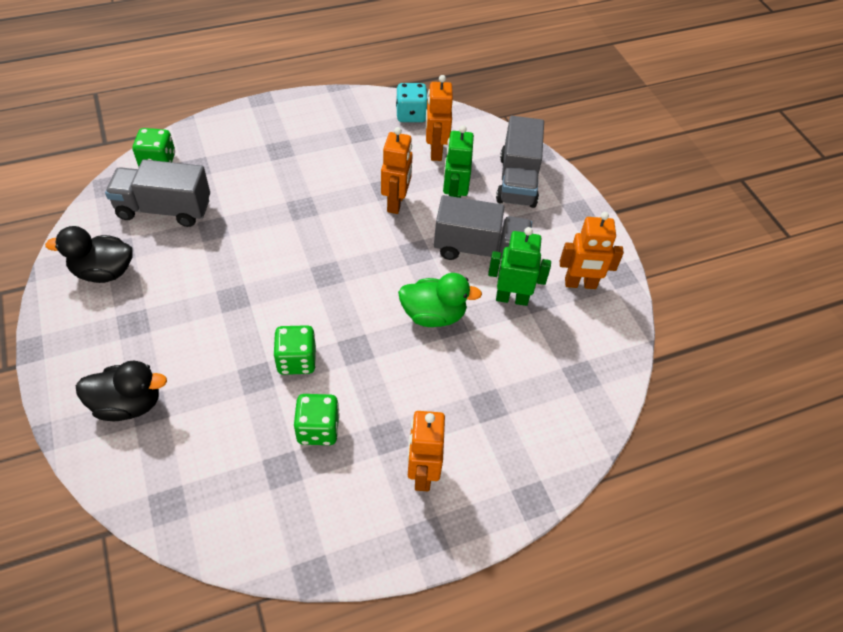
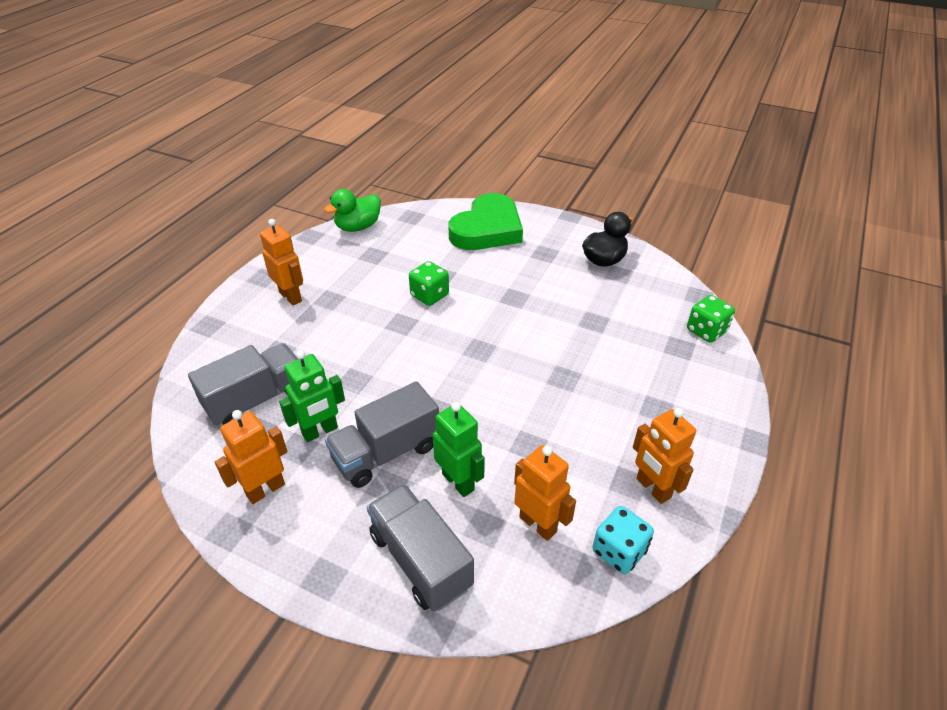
camera: 140 degrees right, 10 degrees down
(128, 404) = (487, 229): black duck -> green heart
(164, 209) = (641, 309): grey truck -> grey truck (256, 400)
(318, 429) = (375, 278): green dice -> none
(396, 203) = (503, 438): orange robot -> orange robot (653, 488)
(433, 315) = (371, 376): green duck -> green duck (358, 227)

